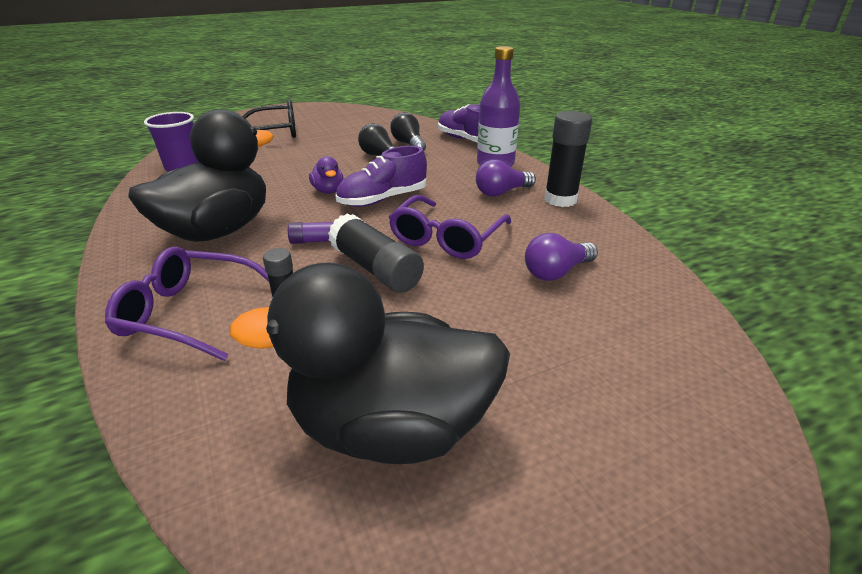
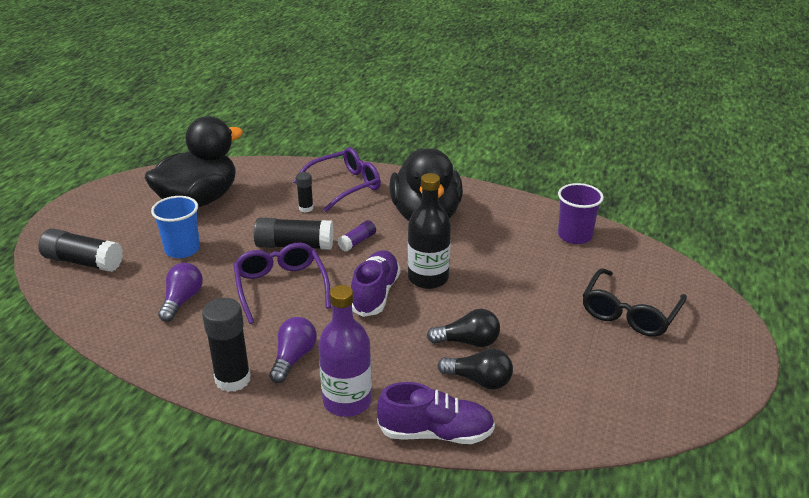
camera: 135 degrees right, 0 degrees up
(328, 191) = (428, 278): purple duck -> black bottle
(504, 336) = (182, 249): none -> blue cup
(670, 400) = (83, 262): none -> black glue stick

